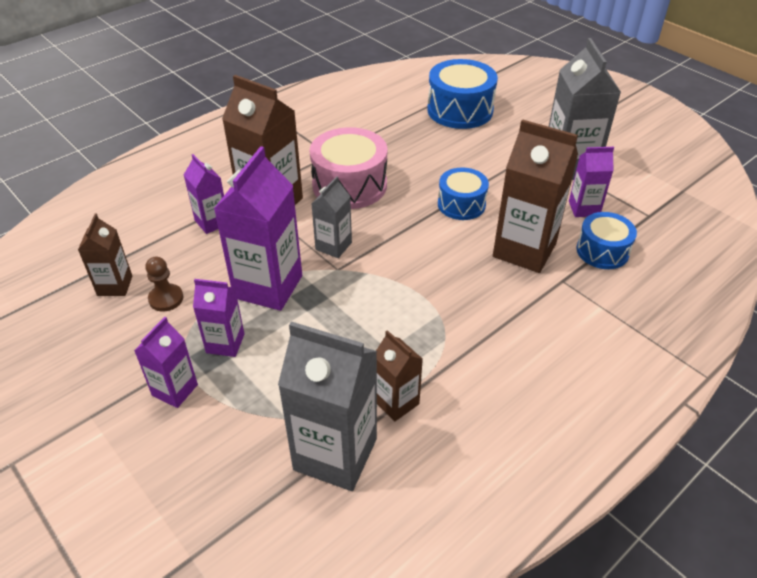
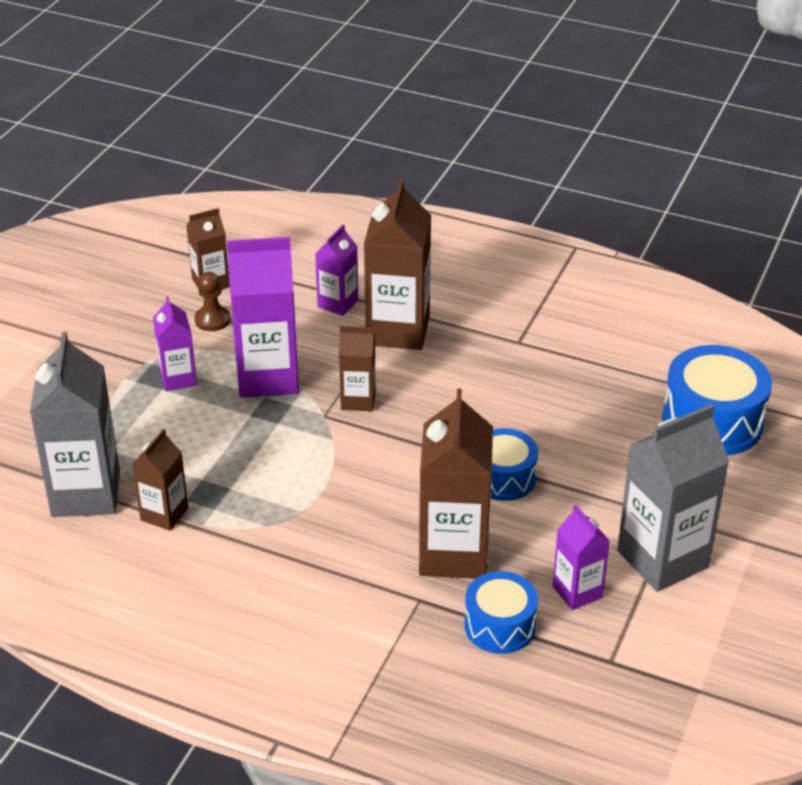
camera: 65 degrees right, 5 degrees down
(175, 390) = (108, 371): purple carton -> none
(333, 246) = (358, 400): grey carton -> brown carton
(349, 185) = (472, 377): pink drum -> none

